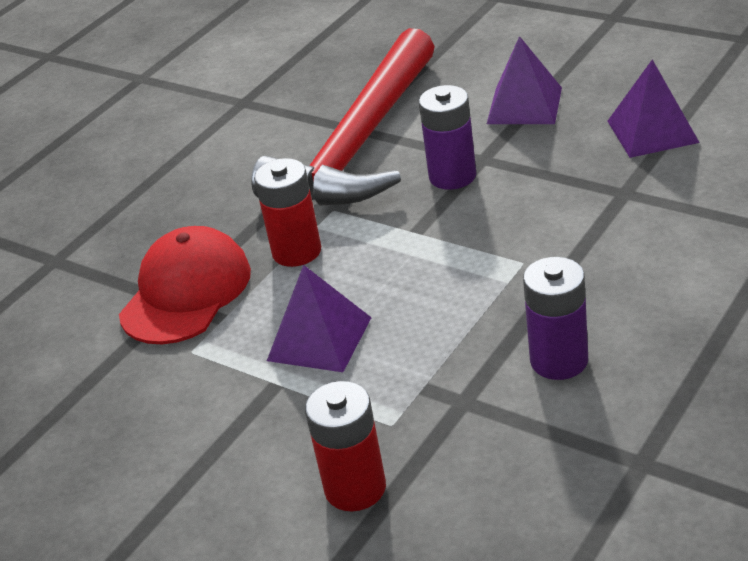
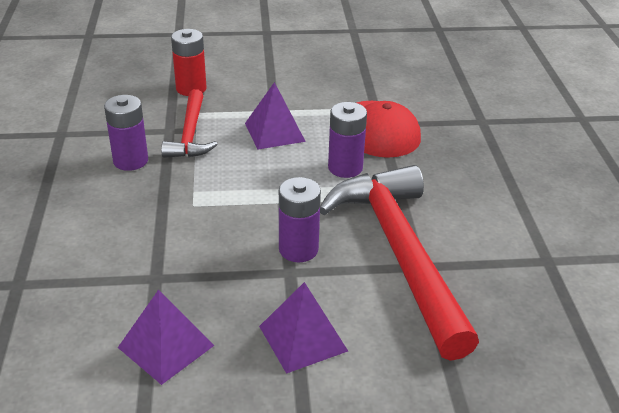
camera: 135 degrees right, 0 degrees up
(296, 251) = (345, 168): red battery -> purple battery
(439, 380) = (190, 134): none -> red hammer

